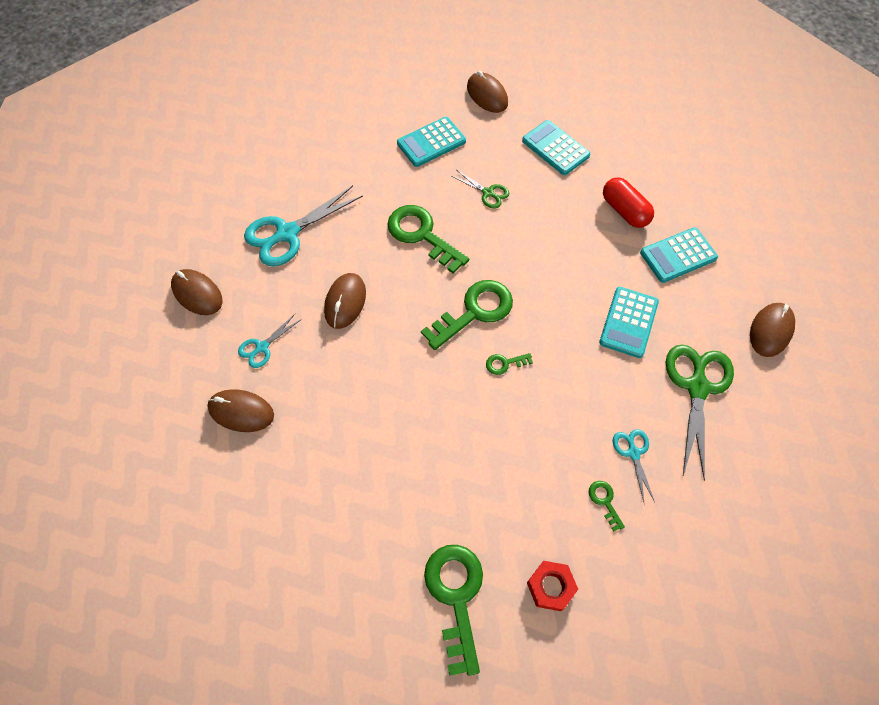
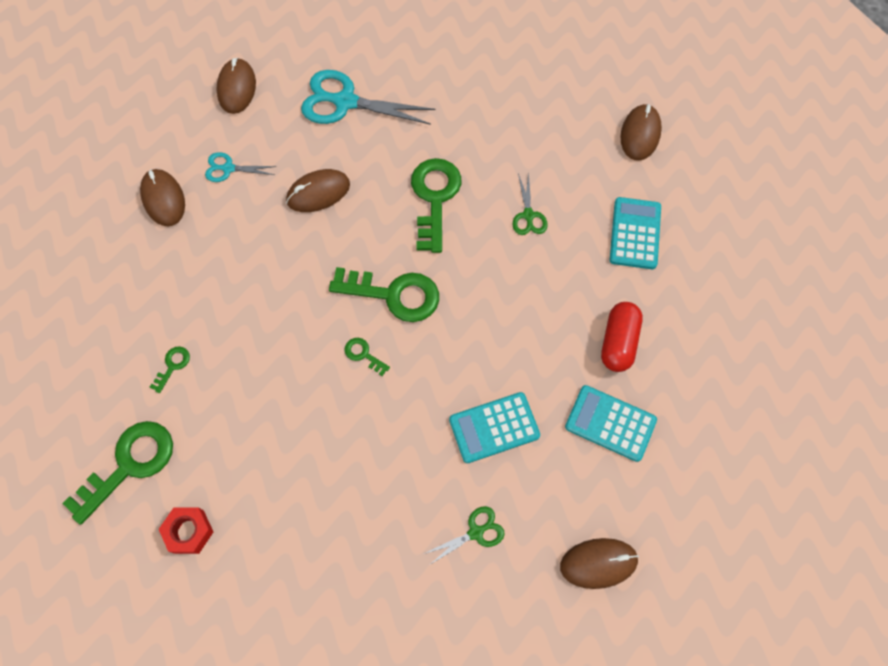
camera: 50 degrees right, 5 degrees up
(431, 142) = (540, 131): turquoise calculator -> none
(604, 501) = (297, 525): green key -> green key (172, 366)
(633, 453) = (362, 518): turquoise scissors -> none
(697, 387) = (476, 532): green scissors -> green scissors, size x0.52

